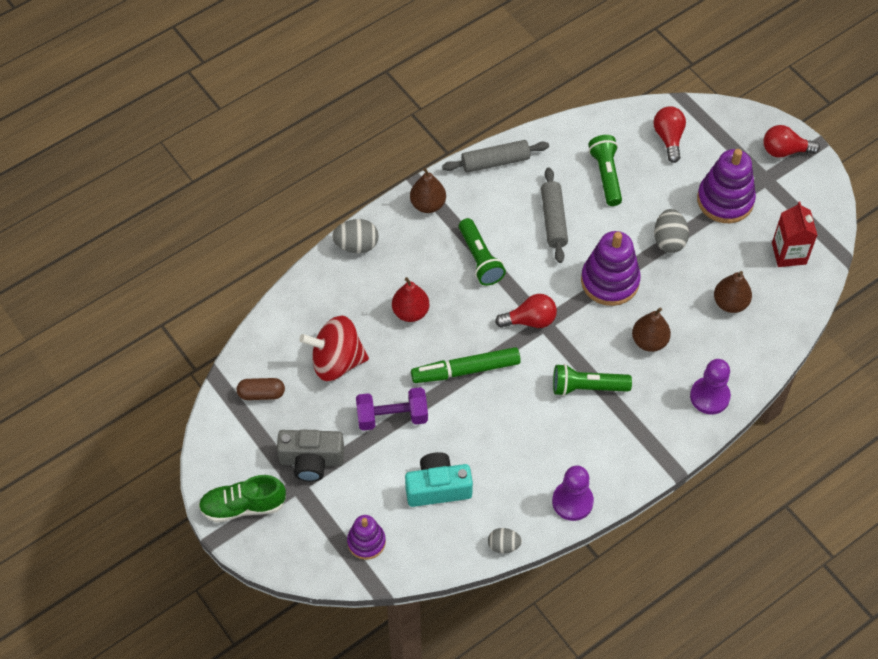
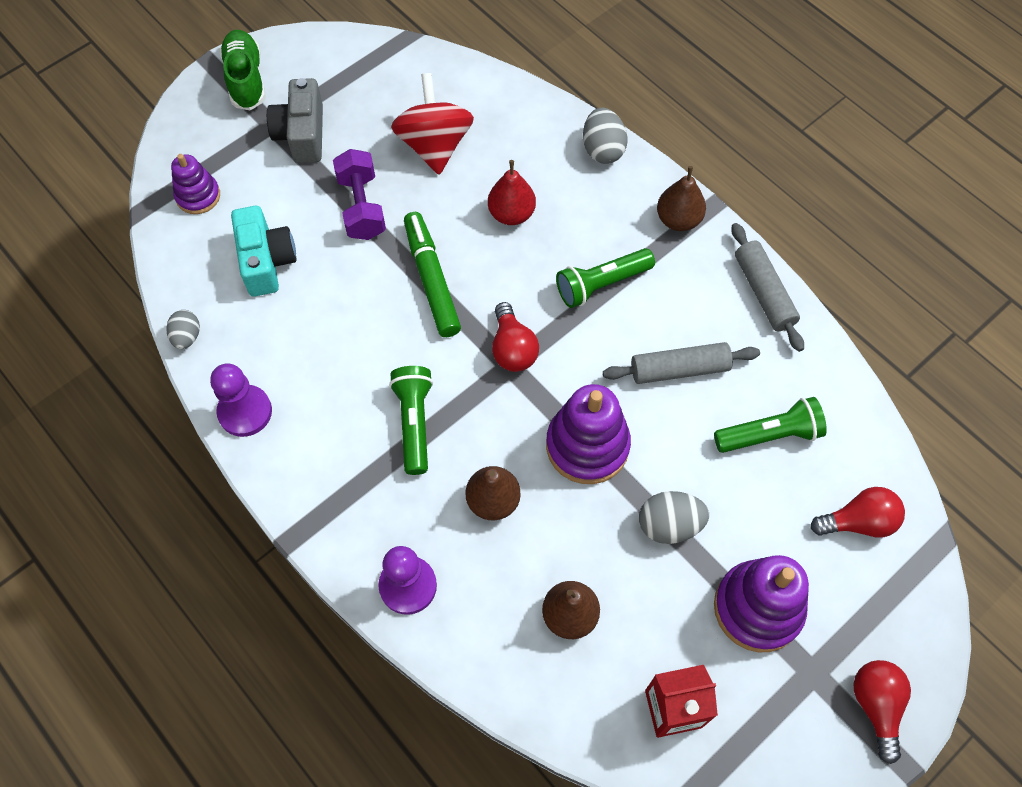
camera: 85 degrees right, 5 degrees up
(261, 394) = (387, 80): brown capsule -> none

